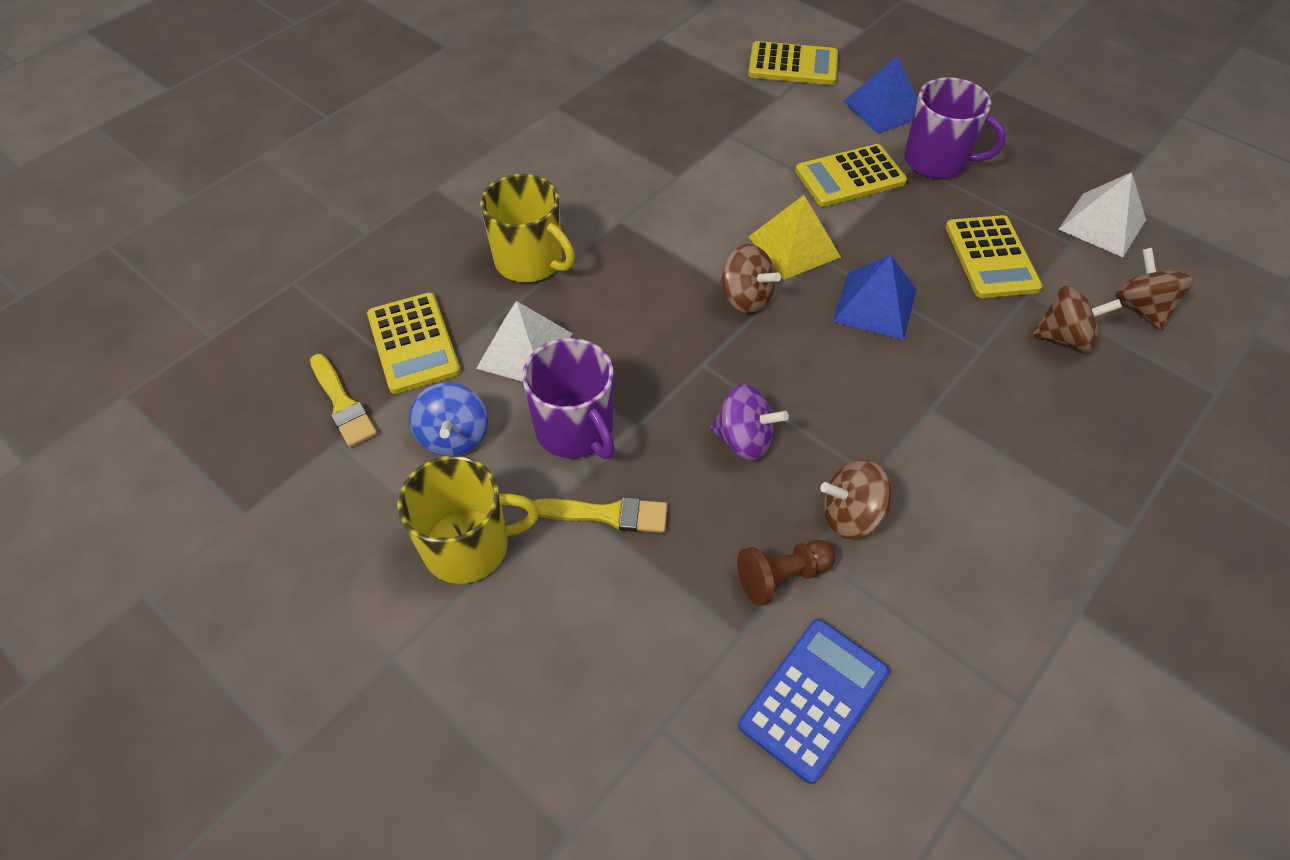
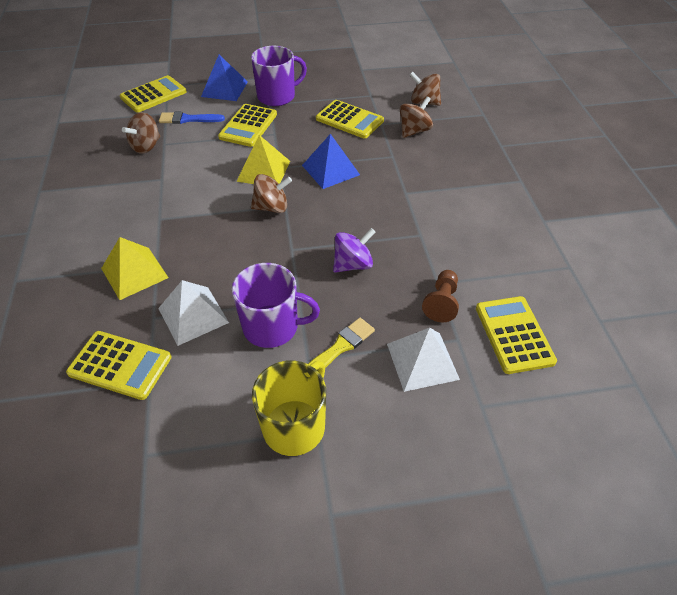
camera: 50 degrees left, 5 degrees down
(342, 404) = (119, 432): yellow brush -> none
(454, 436) = (213, 386): blue spinning top -> none
(530, 261) = (134, 273): yellow mug -> yellow pyramid
(792, 121) = (188, 119): none -> blue brush
(814, 699) = (514, 334): blue calculator -> yellow calculator
(851, 515) = (433, 256): brown spinning top -> brown spinning top (146, 146)
(1102, 224) = (372, 81): white pyramid -> white pyramid (422, 361)

